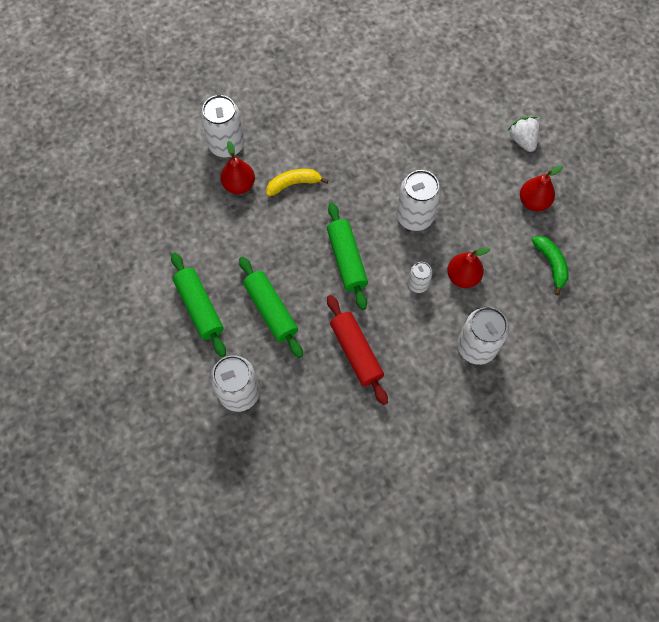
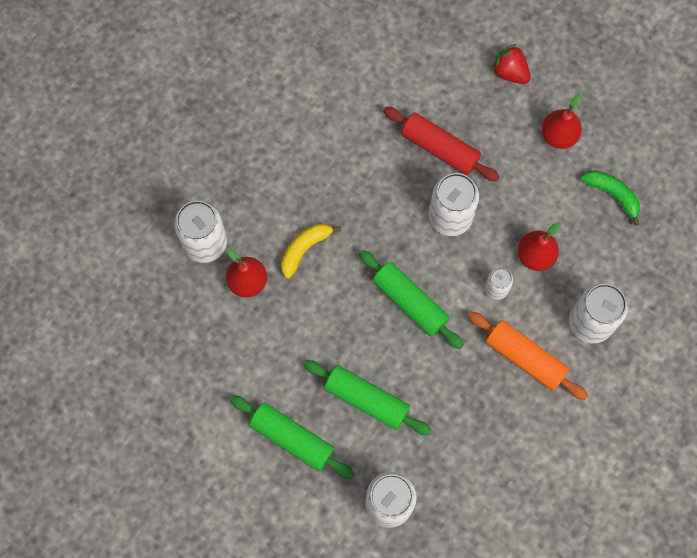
camera: 30 degrees left, 5 degrees up
(356, 352) = (478, 395): red rolling pin -> red rolling pin (440, 149)
(409, 345) = (525, 358): none -> orange rolling pin
(522, 140) = (509, 72): white strawberry -> red strawberry

